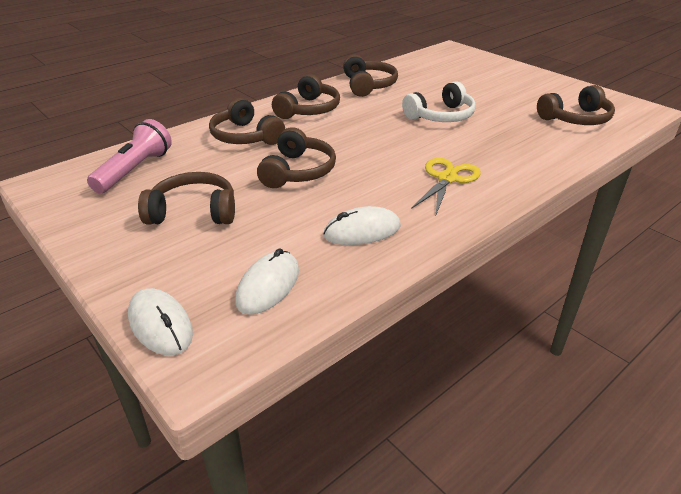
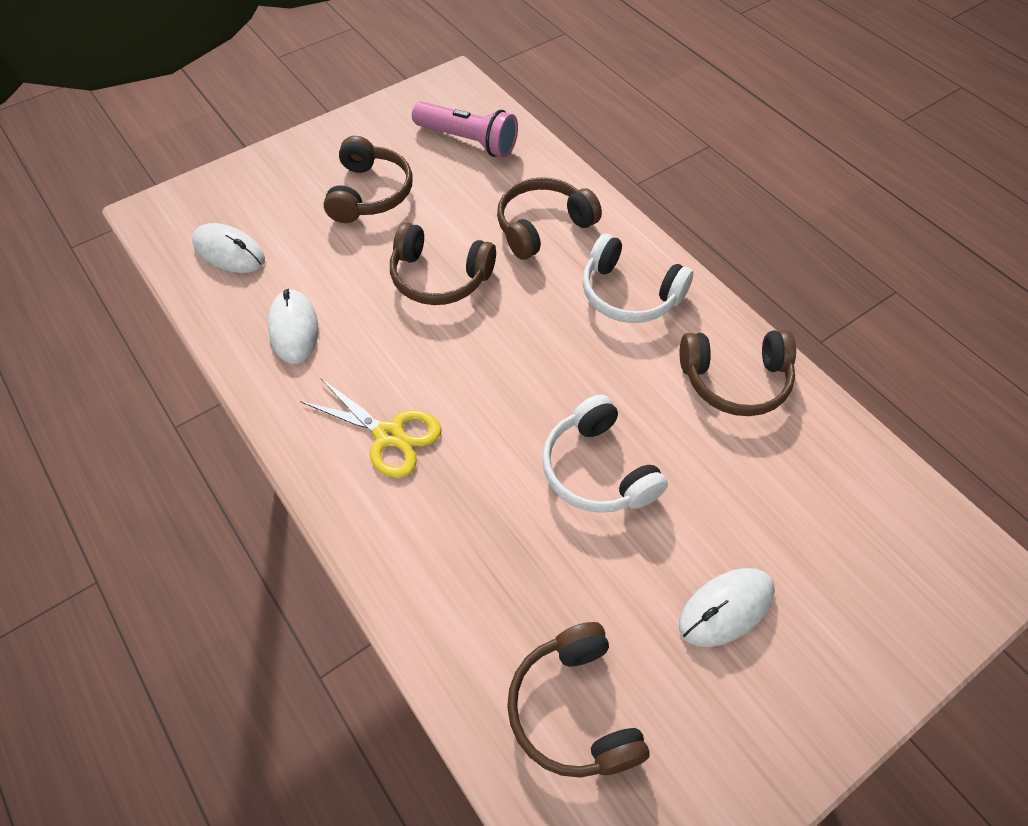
camera: 95 degrees right, 20 degrees up
(160, 325) = (205, 188): white mouse -> white mouse (726, 608)
(308, 109) = (629, 294): brown headphones -> white headphones

